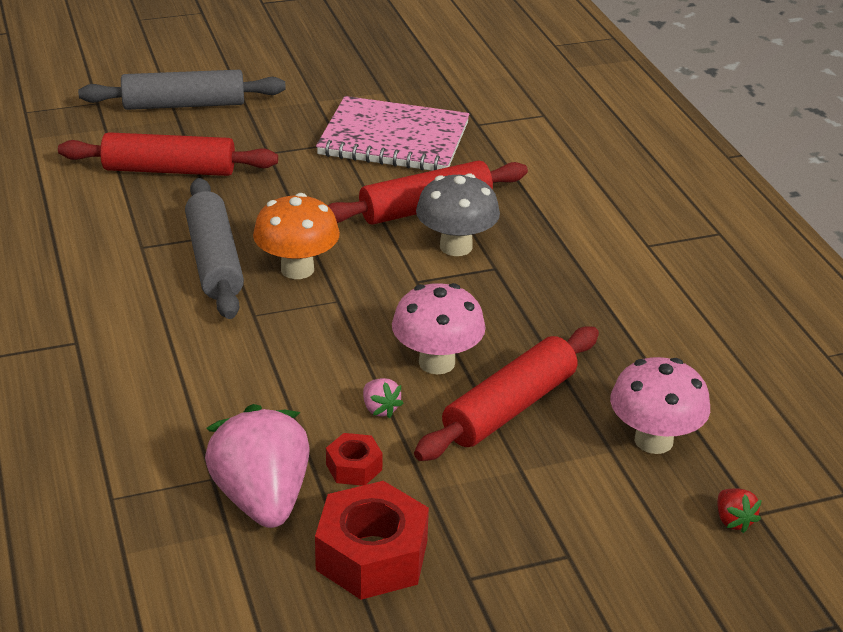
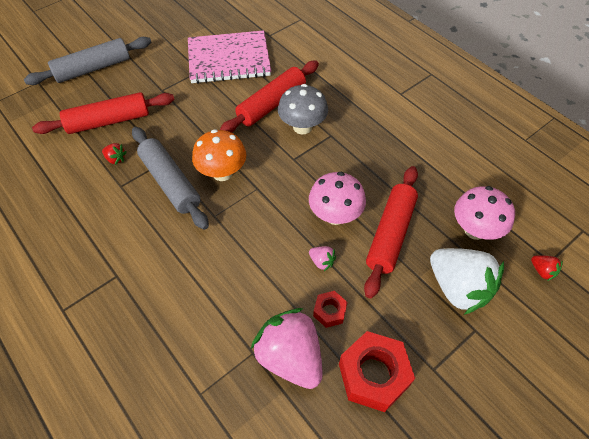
camera: 20 degrees left, 20 degrees up
(153, 215) = (116, 159): none -> red strawberry
(574, 499) = (458, 288): none -> white strawberry

